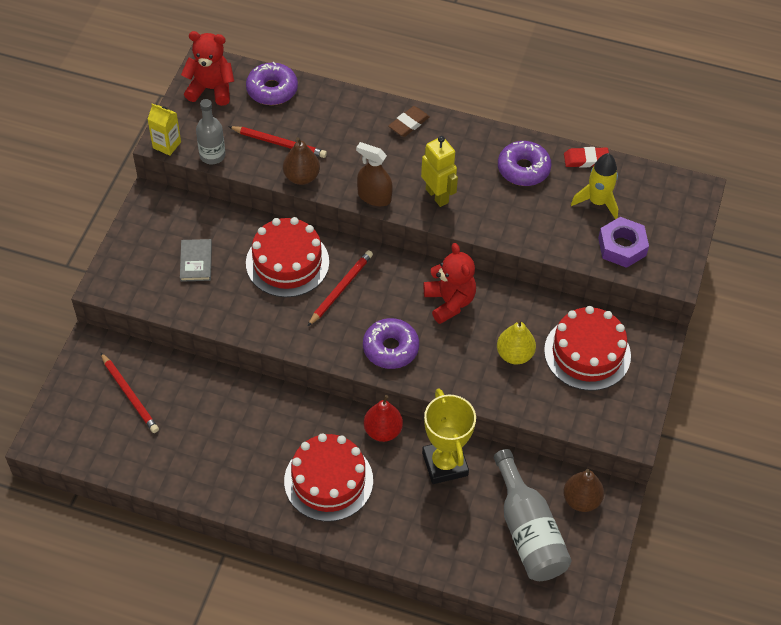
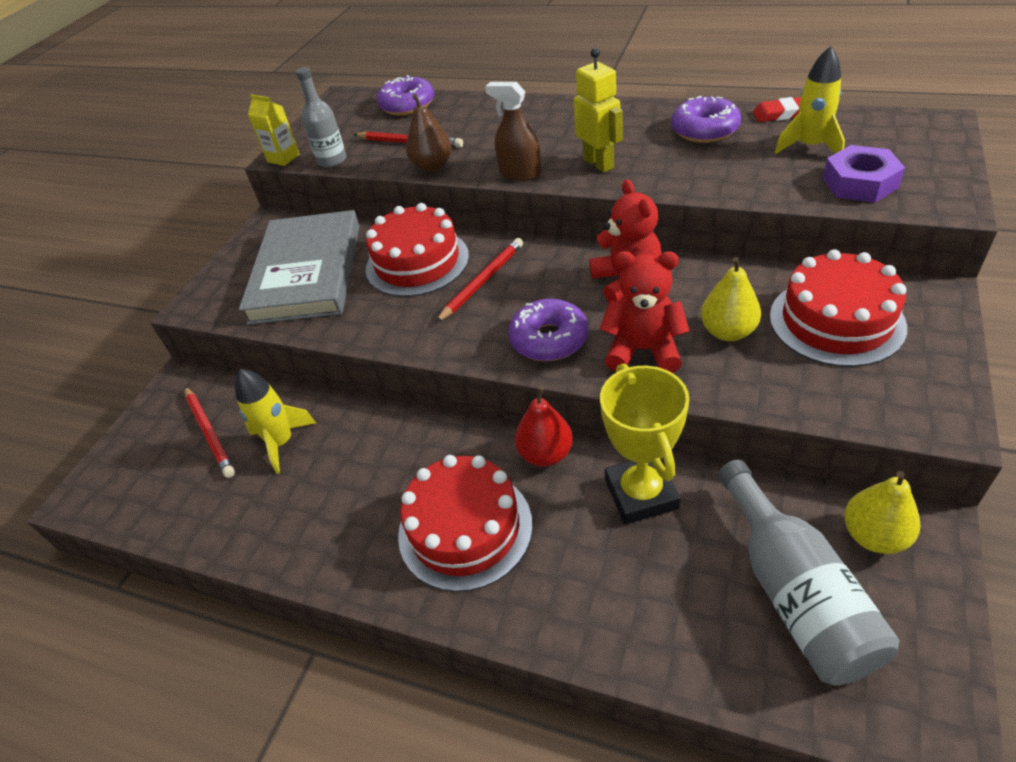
camera: 10 degrees right, 10 degrees down
(188, 407) = (282, 442): none -> yellow rocket
(196, 262) = (307, 272): grey book -> grey book, size x2.48
(211, 89) = (342, 112): red teddy bear -> red teddy bear (643, 350)
(409, 124) = (560, 111): brown eraser -> none
(581, 500) = (874, 536): brown pear -> yellow pear

